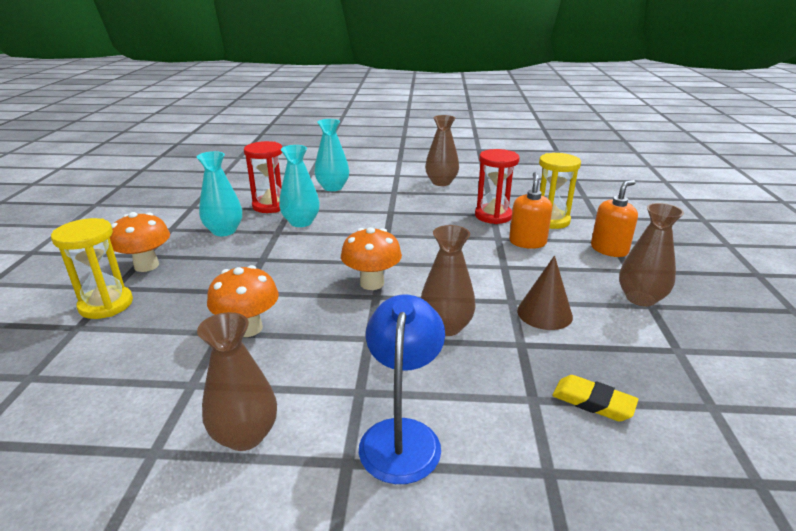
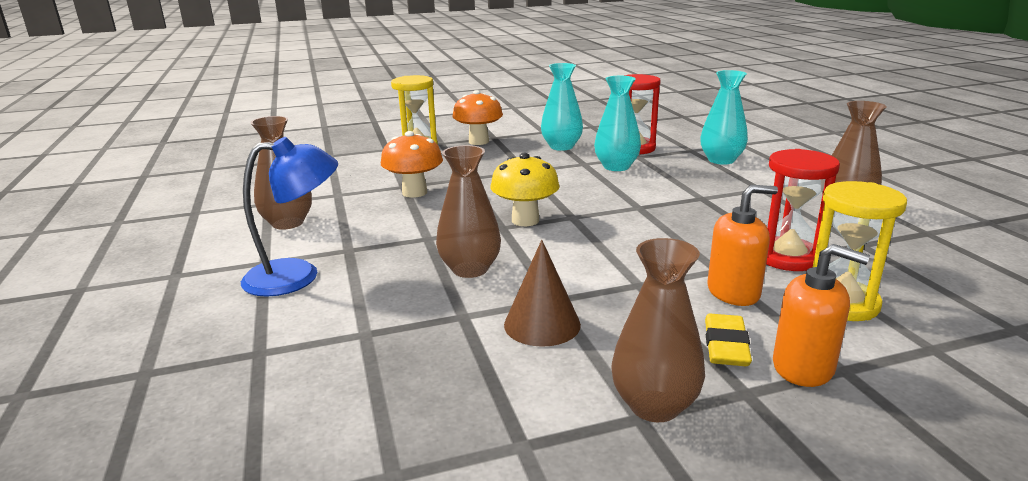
camera: 70 degrees right, 5 degrees down
(372, 283) = (525, 220): orange mushroom -> yellow mushroom
(593, 402) = (372, 372): yellow eraser -> yellow eraser (726, 345)

